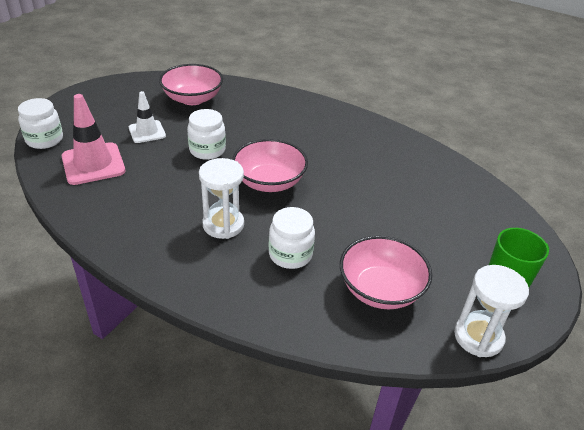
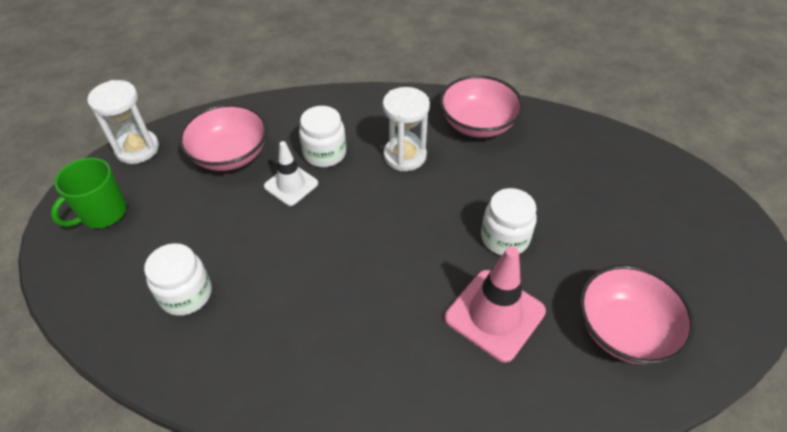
camera: 155 degrees right, 10 degrees up
(44, 140) = (676, 169): white jar -> white jar (186, 294)
(93, 164) = (591, 164): pink traffic cone -> pink traffic cone (494, 314)
(147, 132) = (599, 233): white traffic cone -> white traffic cone (291, 185)
(269, 182) = (399, 225): pink bowl -> pink bowl (478, 124)

